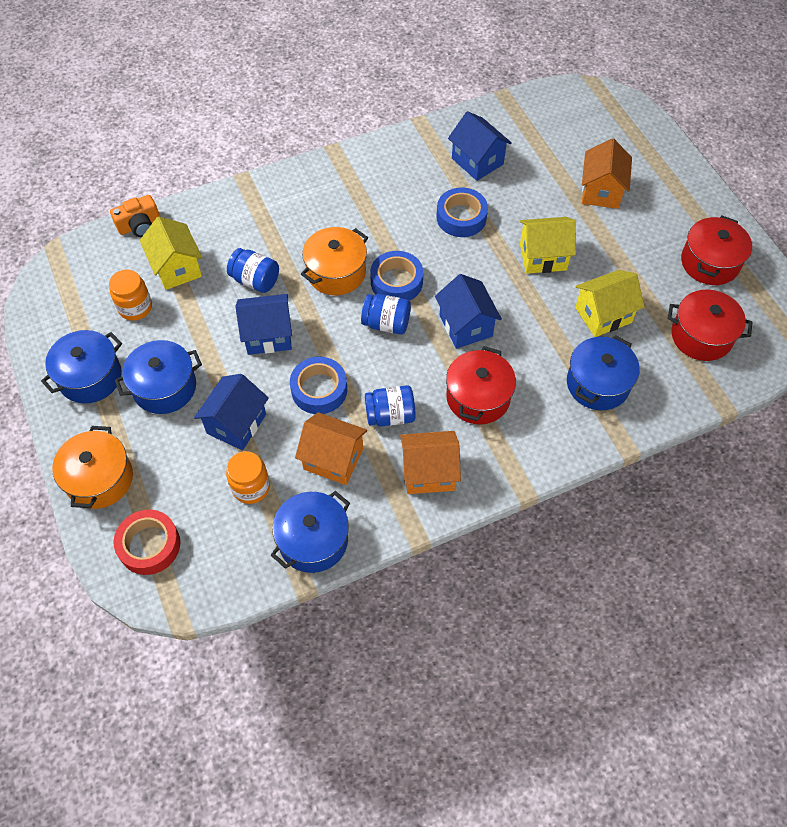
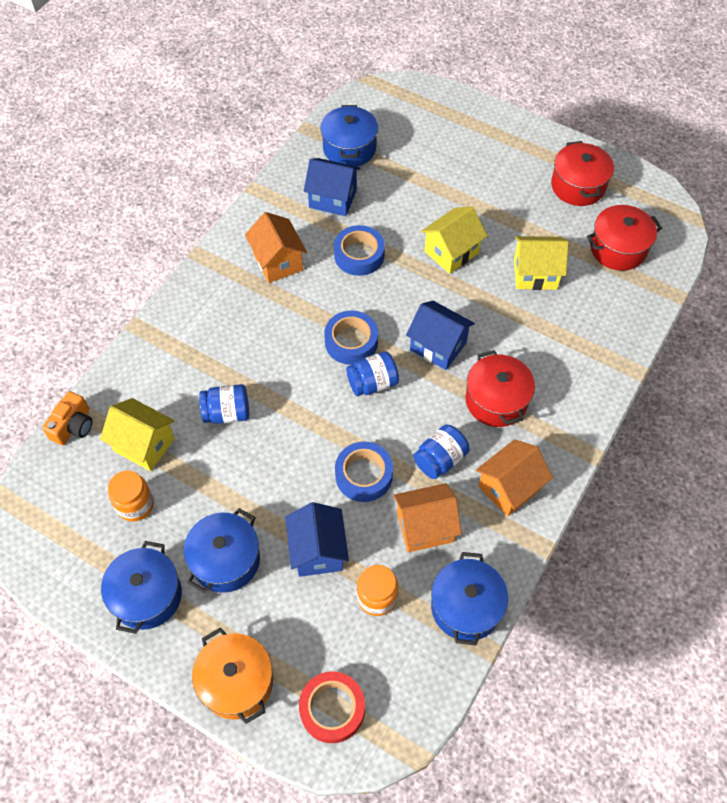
camera: 35 degrees left, 0 degrees up
(268, 335) = (280, 455): blue house -> none
(336, 272) = (293, 364): orange pot -> none
(598, 384) = (575, 333): blue pot -> blue pot (349, 148)
(601, 191) = (452, 171): orange house -> orange house (278, 262)
(603, 315) = (535, 274): yellow house -> yellow house turned 60 degrees clockwise

